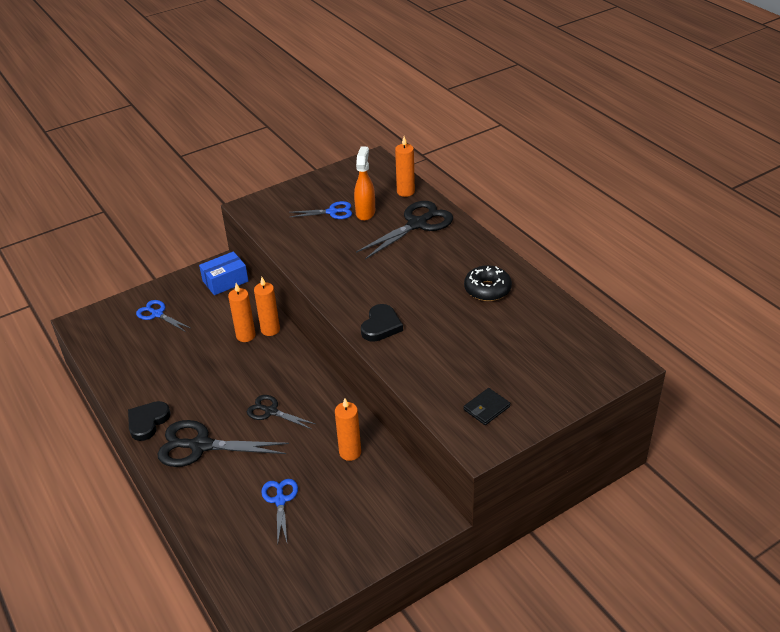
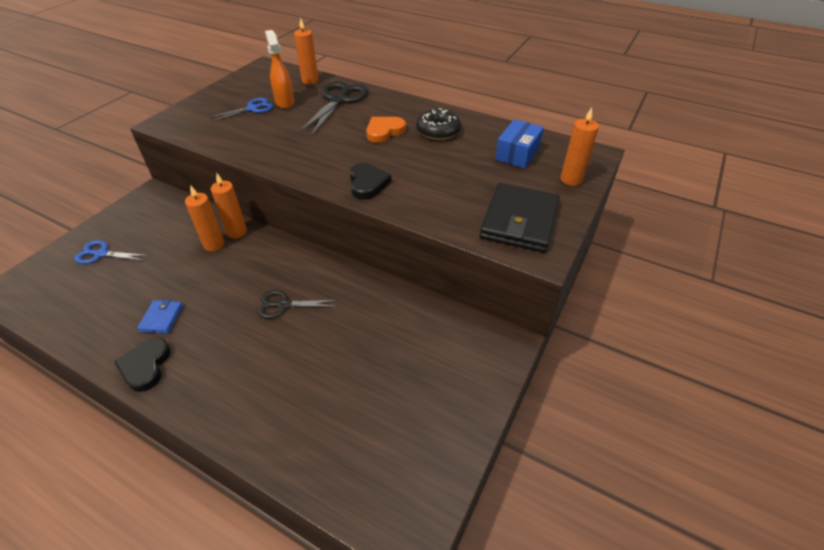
camera: 30 degrees left, 5 degrees up
(175, 388) = (161, 318): none -> blue wallet
(201, 446) = (225, 367): black scissors -> none
(225, 281) = (163, 204): blue box -> blue box (517, 153)
(280, 500) = (350, 389): blue scissors -> none
(350, 452) = (389, 314): orange candle -> orange candle (571, 180)
(435, 274) = (384, 131): none -> orange heart
(486, 408) = (519, 221): black wallet -> black wallet, size x2.11

